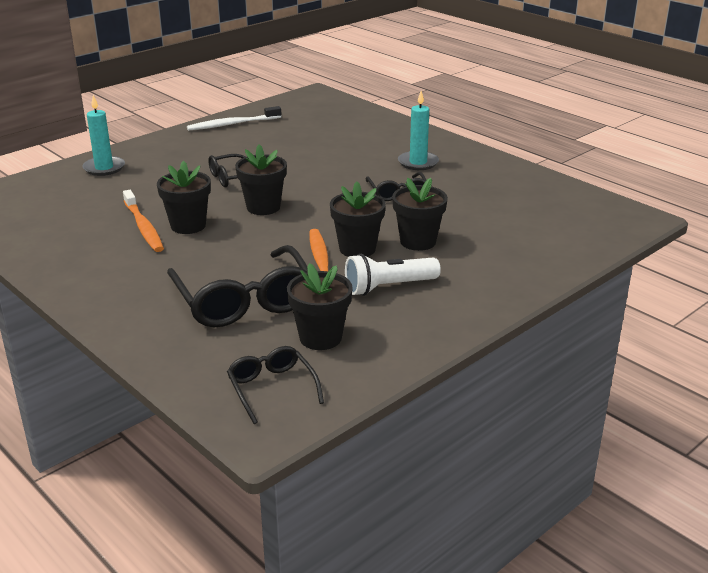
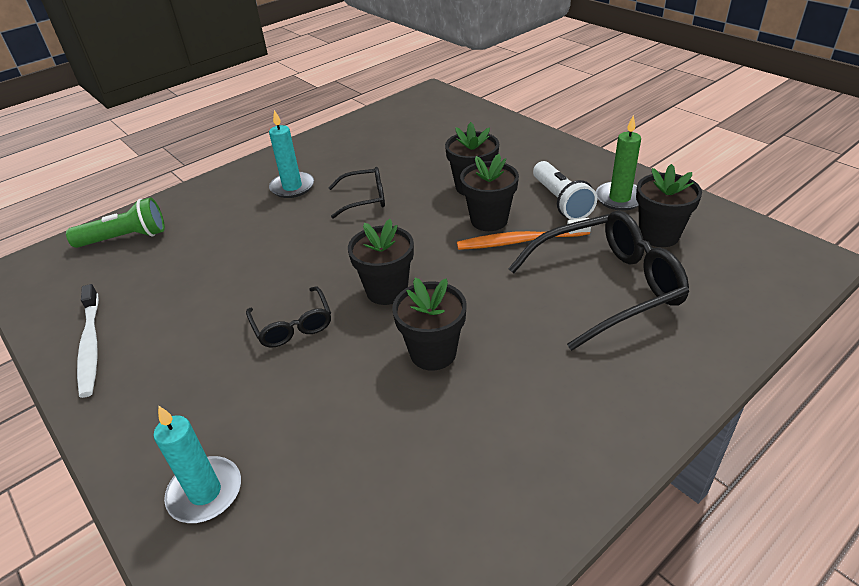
camera: 85 degrees left, 10 degrees up
(143, 227) = (436, 399): orange toothbrush -> none
(272, 388) = (750, 257): black glasses -> none
(347, 116) = (125, 238): none -> green flashlight
(393, 322) = (619, 198): none -> green candle

